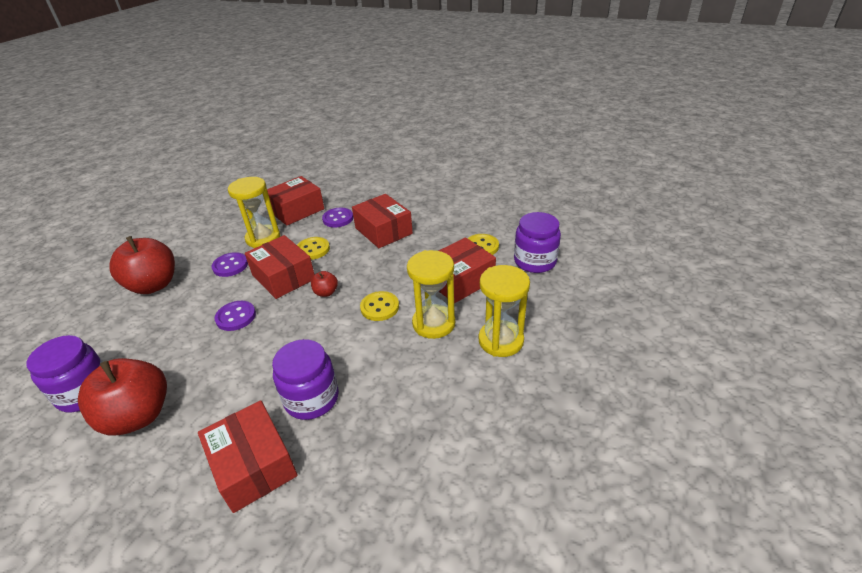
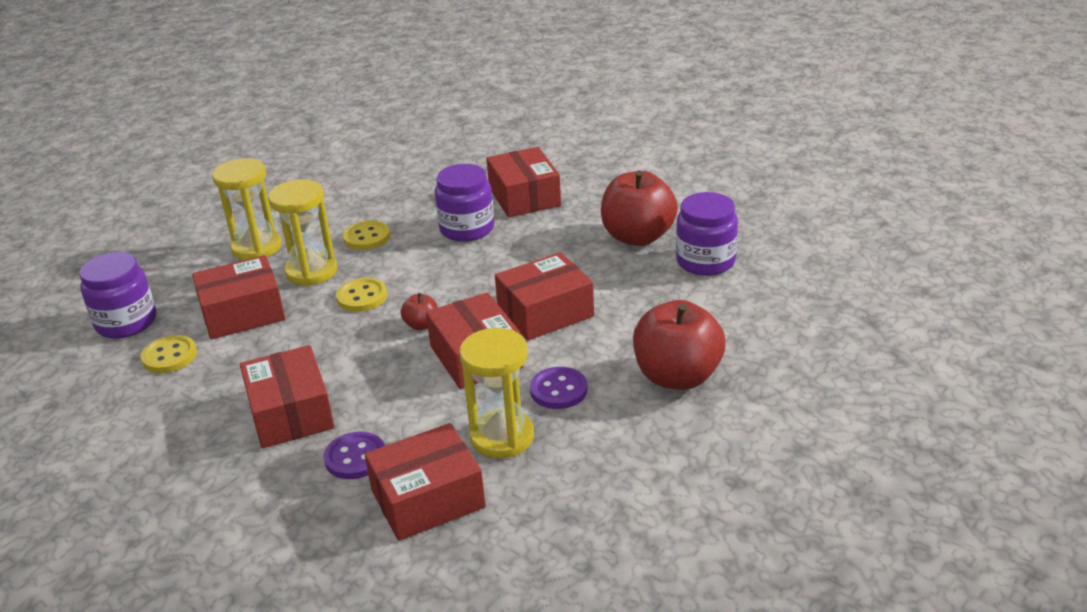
camera: 165 degrees left, 5 degrees down
(236, 317) = (545, 312): purple button -> red box
(313, 249) = (420, 397): yellow button -> yellow button (367, 237)

